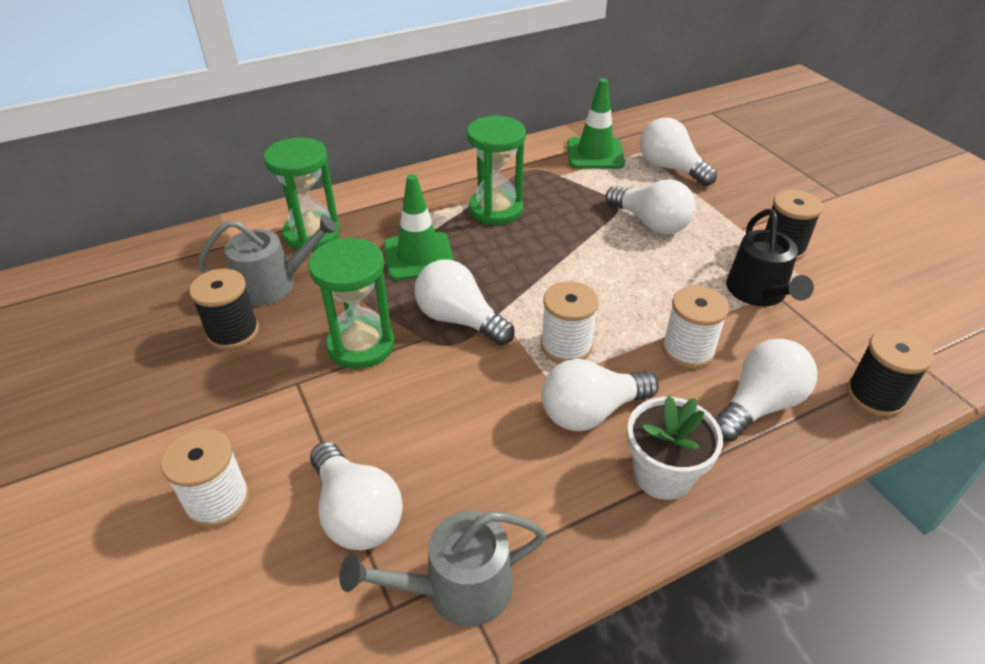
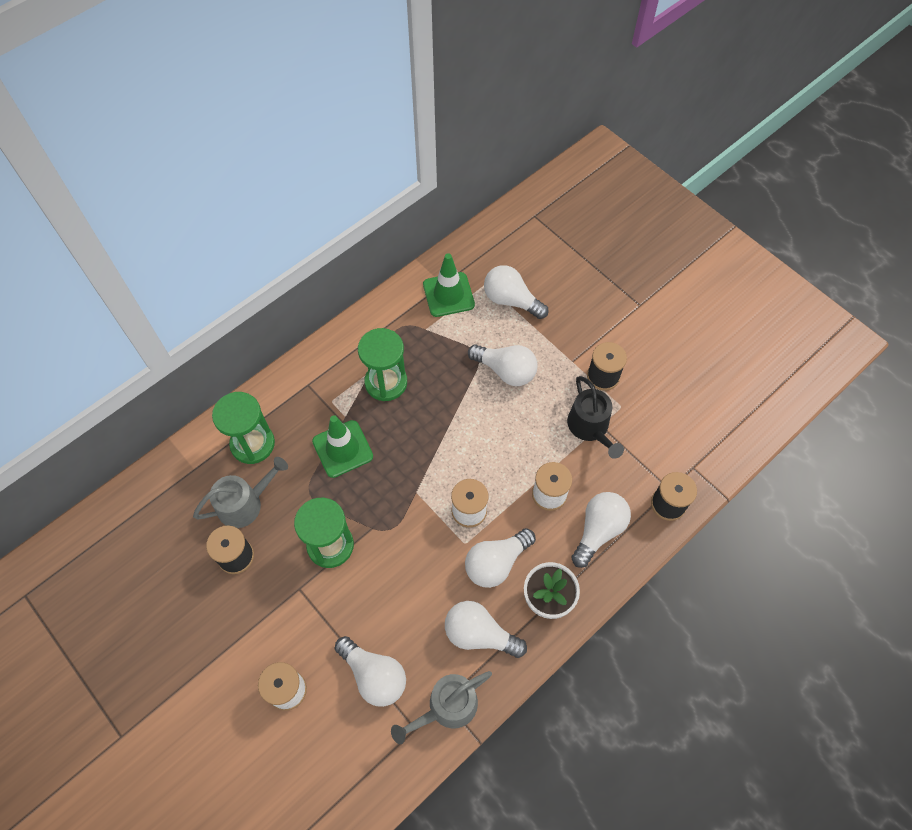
camera: 15 degrees left, 20 degrees up
(459, 320) = (391, 505): white light bulb -> white light bulb (479, 634)

